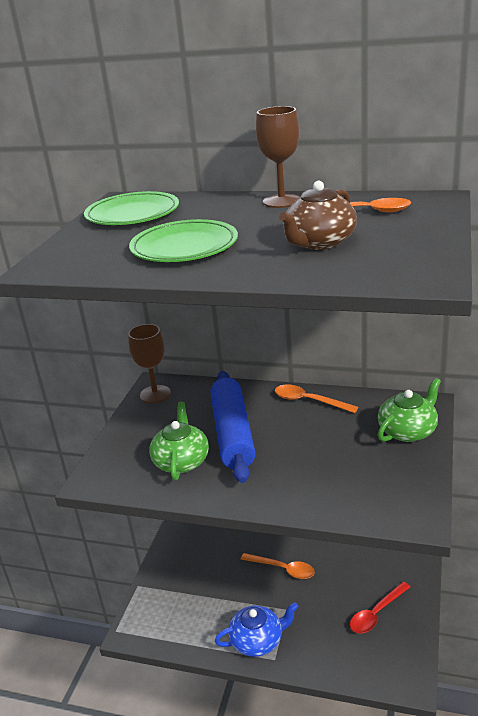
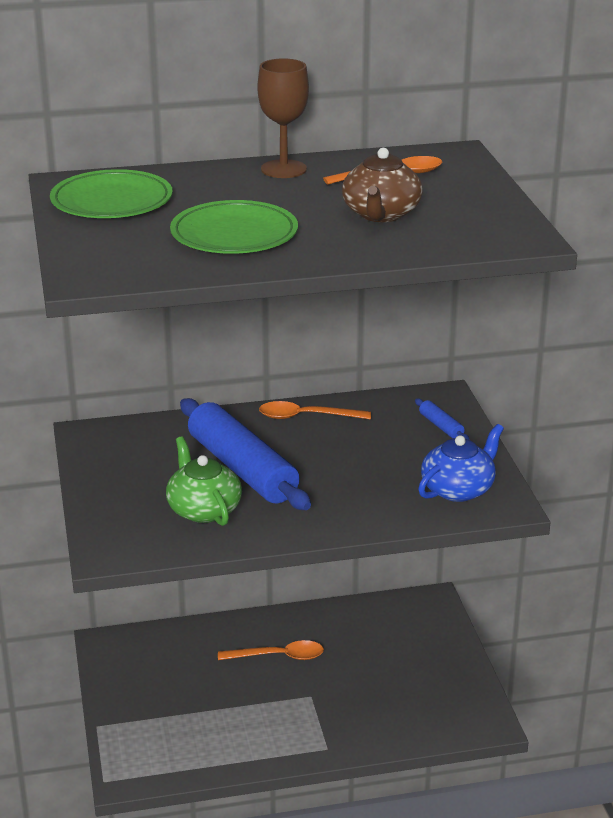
camera: 30 degrees left, 0 degrees up
(155, 394) = (99, 445): brown goblet -> none
(258, 640) = (295, 736): blue teapot -> blue teapot (458, 489)
(376, 613) = (417, 670): red spoon -> none
(408, 431) = (441, 426): green teapot -> blue rolling pin

